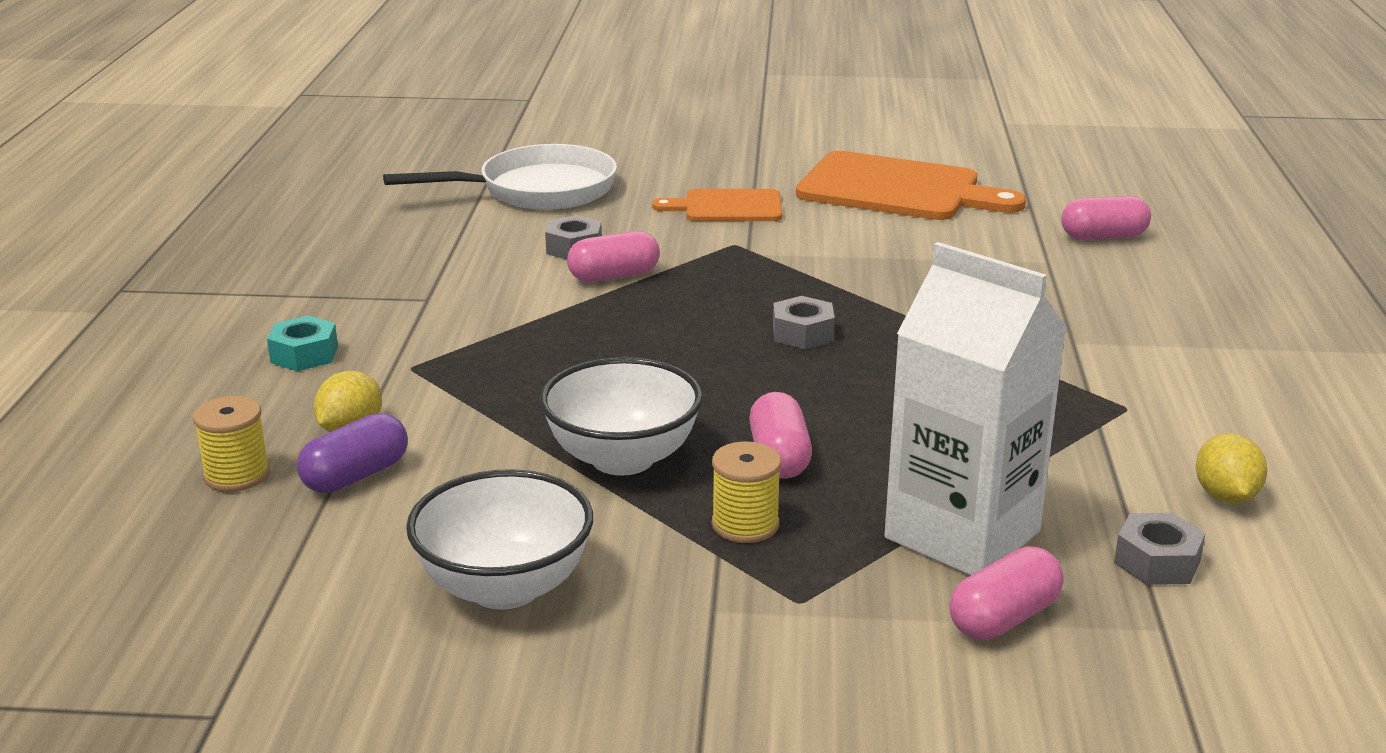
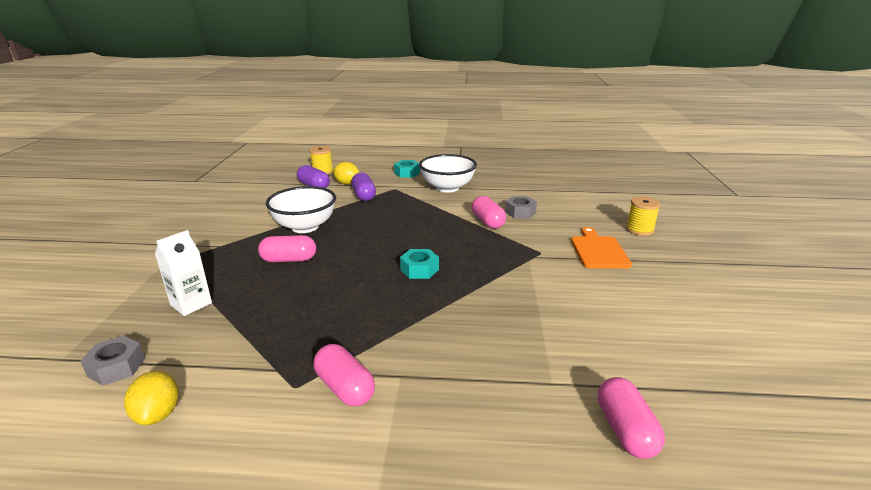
camera: 90 degrees right, 0 degrees up
(446, 402) = (364, 195): none -> purple capsule
(505, 587) = (227, 210): white bowl -> white bowl (447, 188)
(537, 190) = (593, 202): white pan -> none
(745, 524) = (237, 251): yellow spool -> yellow spool (639, 230)
(803, 333) = (419, 270): grey nut -> turquoise nut
(897, 189) = (674, 317): orange cutting board -> none
(962, 535) = (191, 304): white carton -> white carton, size x0.51
(1004, 618) = (117, 309): pink capsule -> pink capsule (345, 388)
(1225, 496) = (158, 414): yellow lemon -> yellow lemon turned 75 degrees clockwise

